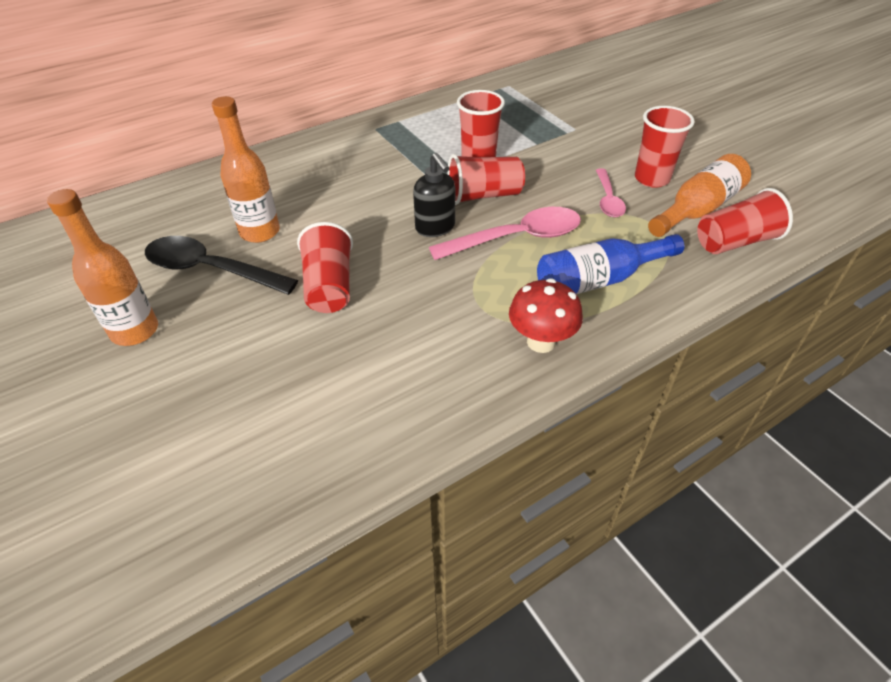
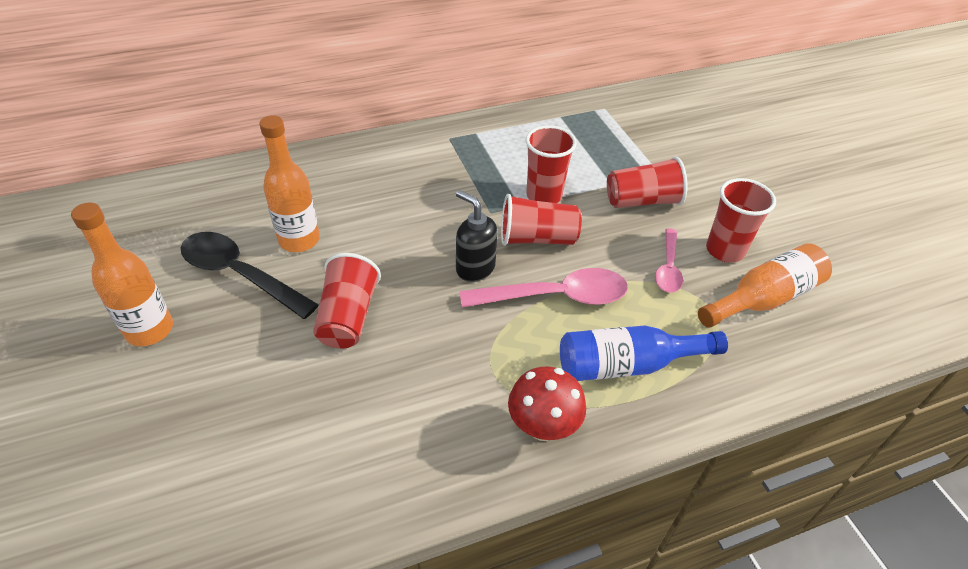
camera: 10 degrees right, 0 degrees up
(435, 228) = (475, 268): black soap dispenser -> black soap dispenser turned 150 degrees clockwise
(735, 242) = (793, 347): red cup -> red cup (642, 201)

